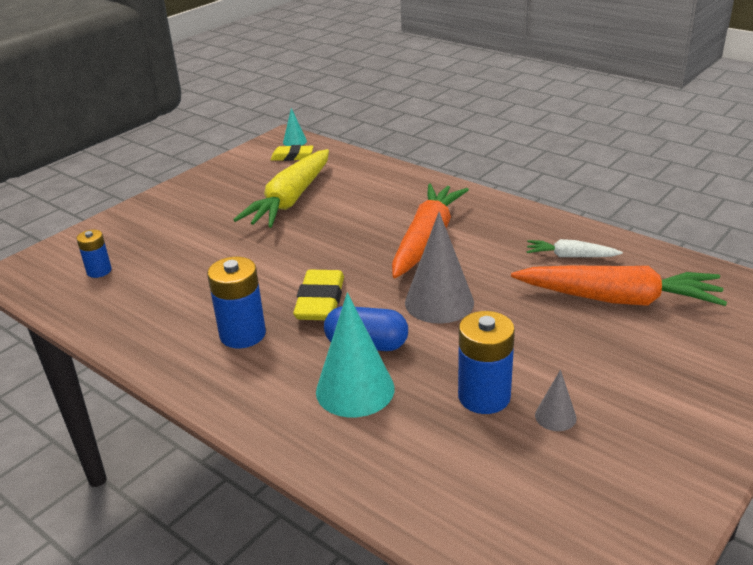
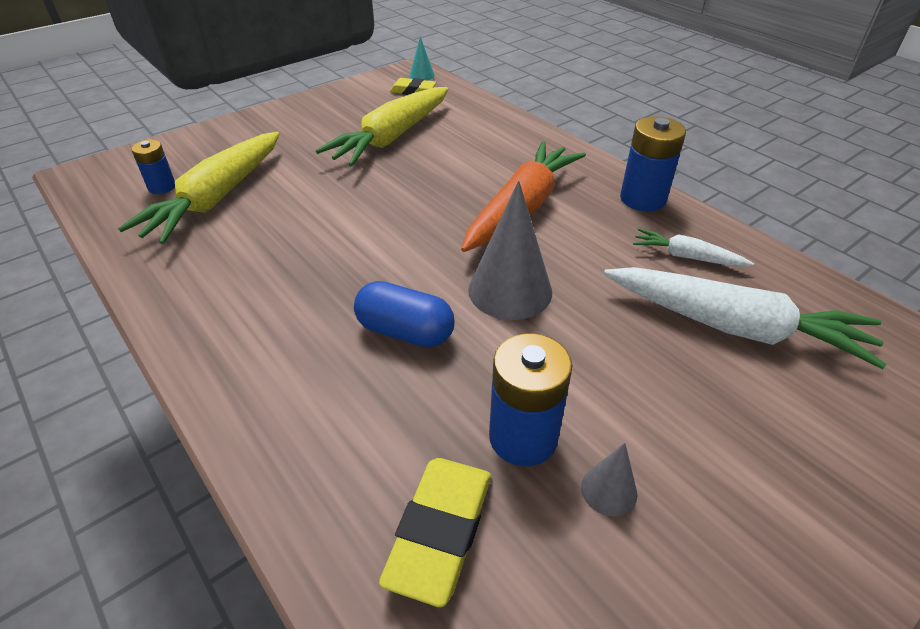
camera: 10 degrees right, 10 degrees up
(155, 273) = (216, 198): none -> yellow carrot
(242, 334) = (271, 291): blue battery -> blue battery (642, 199)
(320, 301) = (374, 264): yellow eraser -> yellow eraser (440, 532)
(355, 390) = (367, 392): turquoise cone -> none
(618, 299) = (734, 327): orange carrot -> white carrot

